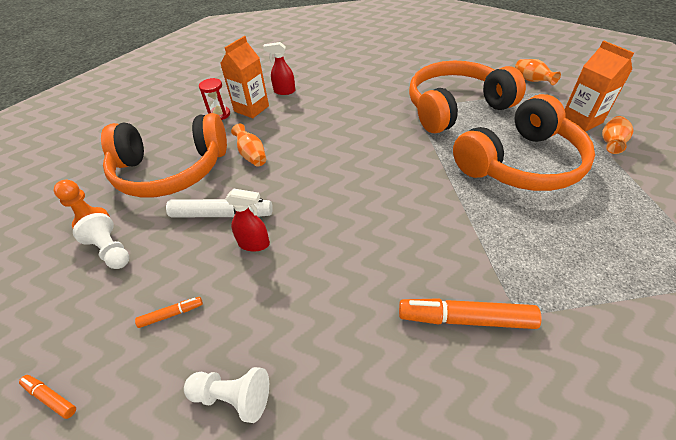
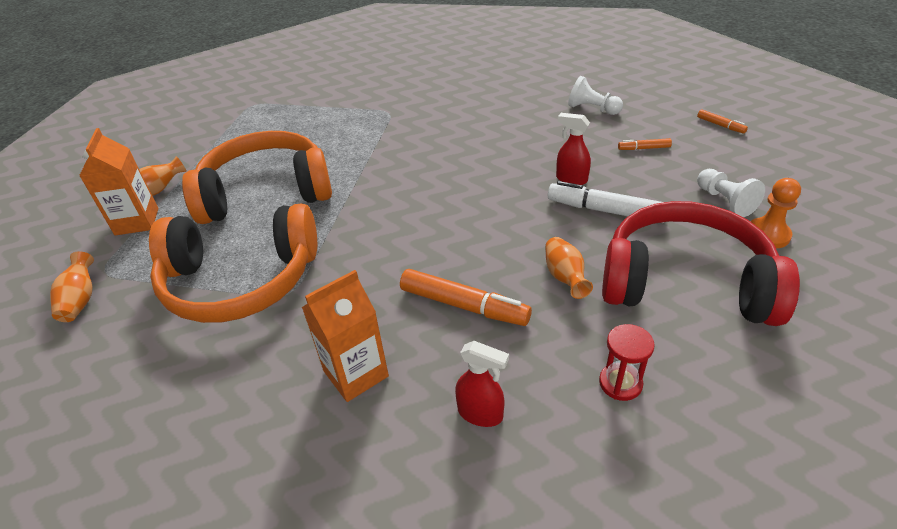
camera: 160 degrees left, 5 degrees down
(171, 170) = (685, 282): orange headphones -> red headphones
(251, 109) = (556, 380): orange carton -> orange carton (356, 373)
(465, 319) = (428, 114): orange marker -> orange marker (464, 305)

